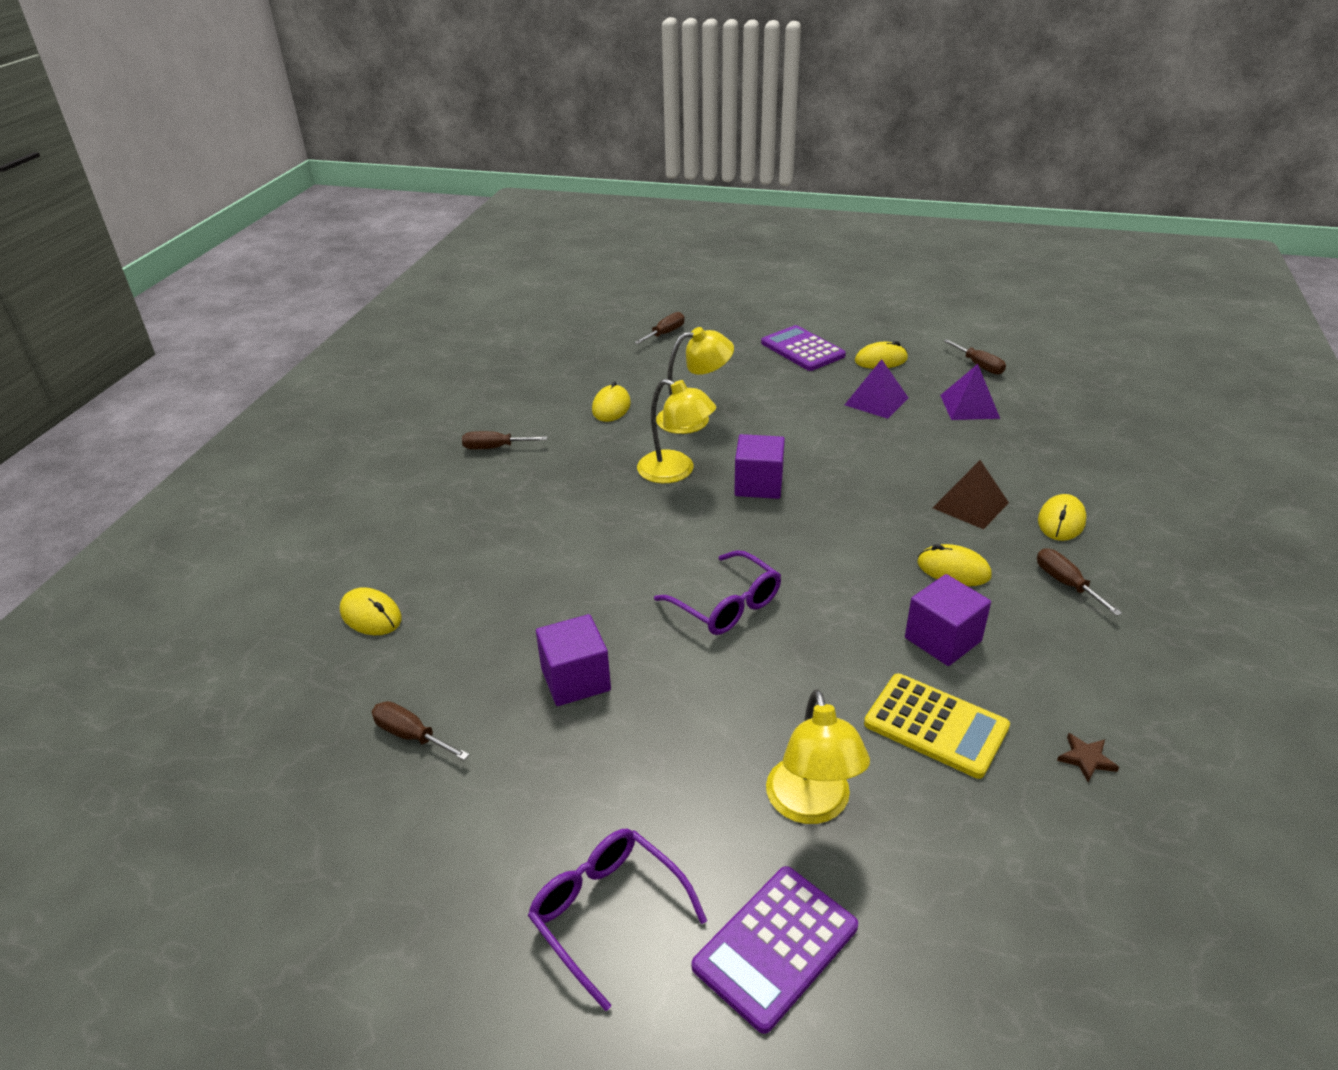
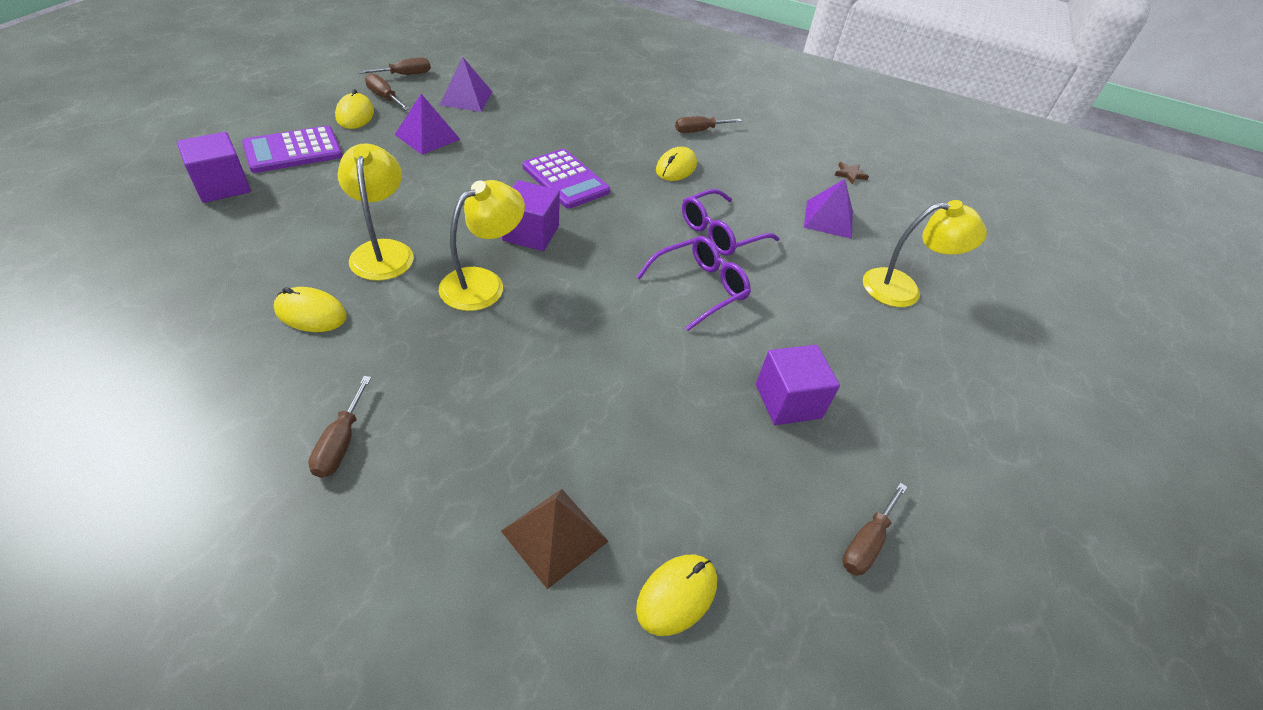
camera: 90 degrees left, 10 degrees up
(607, 912) = (1013, 408): purple glasses -> purple glasses (720, 233)
(665, 333) = (154, 237): brown screwdriver -> brown screwdriver (384, 97)
(775, 947) = (1011, 328): purple calculator -> purple calculator (566, 179)
(936, 725) = (828, 219): yellow calculator -> purple pyramid
(943, 639) = (749, 193): purple cube -> purple cube (222, 186)
(970, 505) = (602, 138): brown pyramid -> brown pyramid (554, 536)
(1061, 521) = (633, 111): yellow mouse -> none

